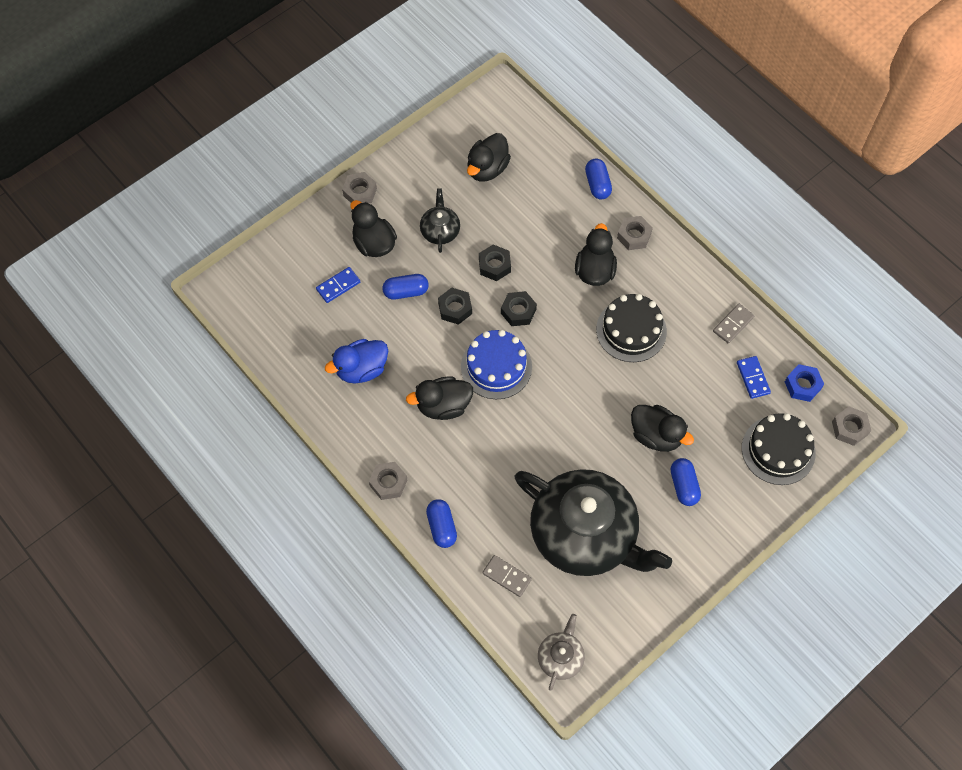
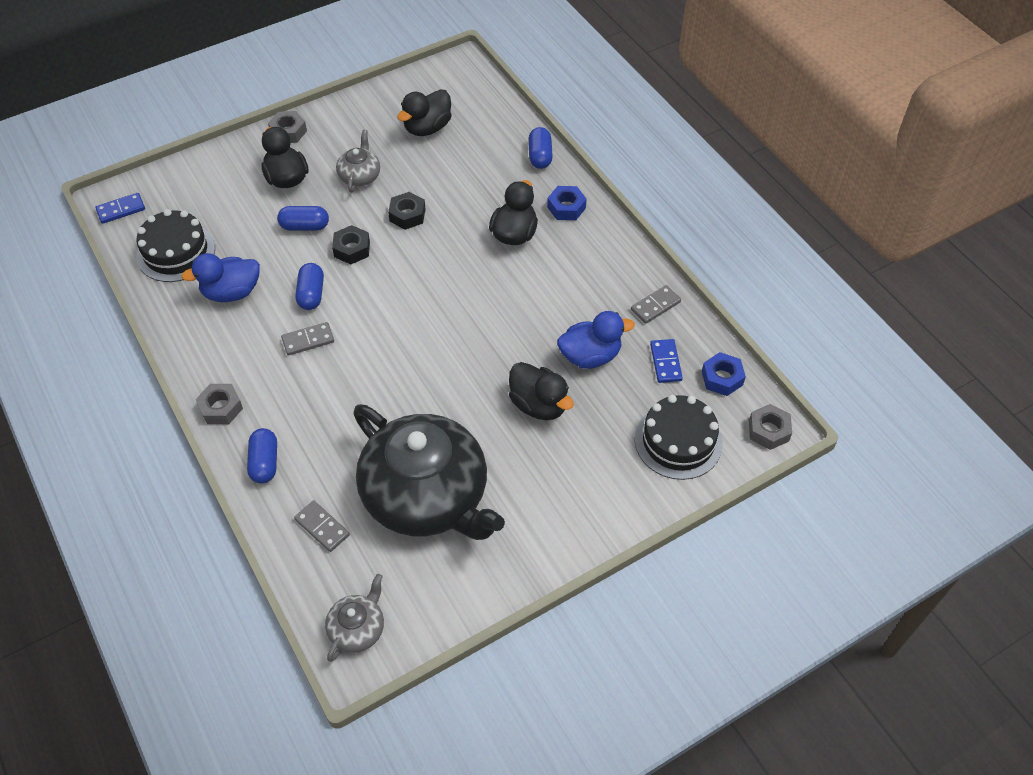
camera: 10 degrees right, 10 degrees down
(338, 286) = (235, 212): blue domino -> blue domino (121, 210)
(440, 230) = (360, 176): black teapot -> grey teapot
(443, 406) = (308, 340): black duck -> grey domino
(496, 366) = (379, 310): blue cake -> none
(518, 311) = (419, 261): black nut -> none
(631, 330) = (539, 296): black cake -> black cake (176, 252)
(634, 236) = (566, 207): grey nut -> blue nut
(684, 486) = (557, 462): blue capsule -> blue capsule (311, 294)
(688, 382) = (590, 356): none -> blue duck

